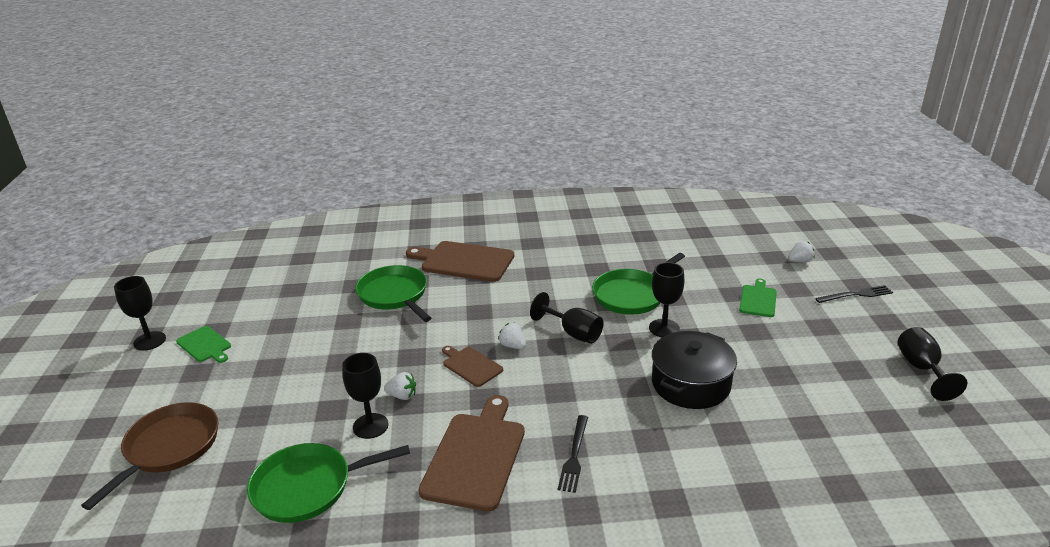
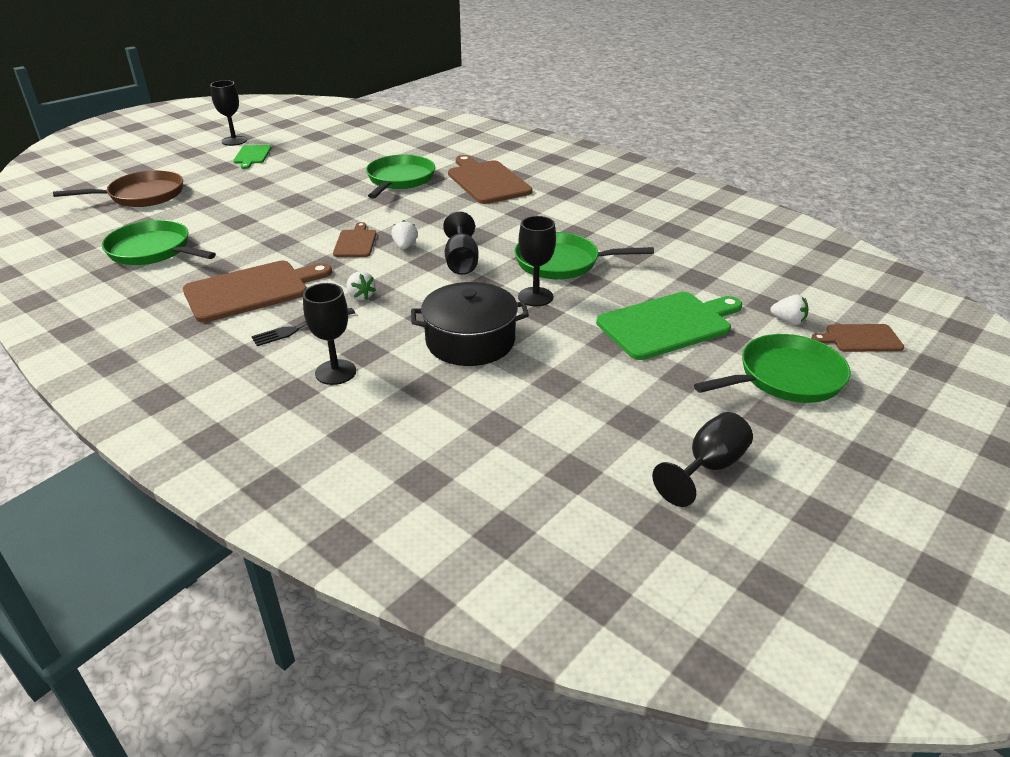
camera: 45 degrees right, 5 degrees up
(370, 426) = (238, 241): black goblet -> black goblet (335, 372)
(402, 396) = (285, 235): white strawberry -> white strawberry (361, 296)
(758, 300) = (668, 324): green cutting board -> green cutting board, size x1.85
(841, 252) = (860, 338): none -> brown cutting board
(856, 295) = (786, 377): black fork -> green pan

